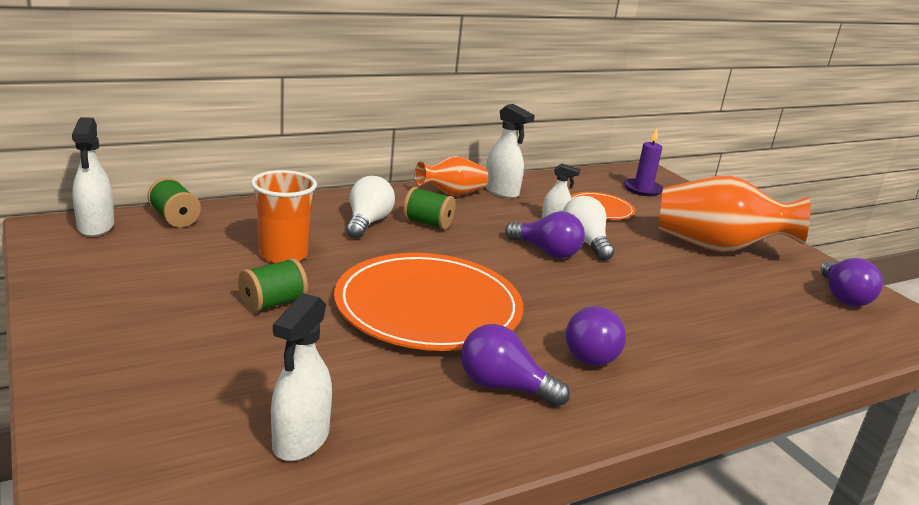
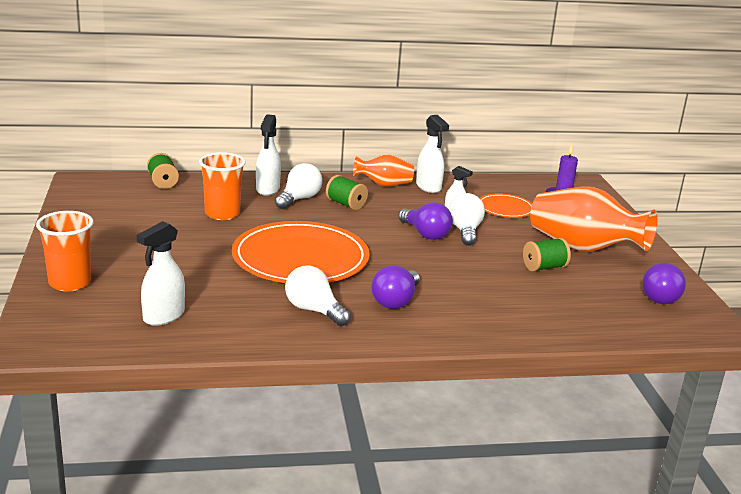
camera: 20 degrees right, 0 degrees up
(96, 227) = (109, 183): white spray bottle -> white spray bottle (267, 189)
(115, 405) = (70, 283): none -> orange cup
(273, 303) = (195, 242): green spool -> green spool (544, 267)
(503, 387) = (314, 310): purple light bulb -> white light bulb

